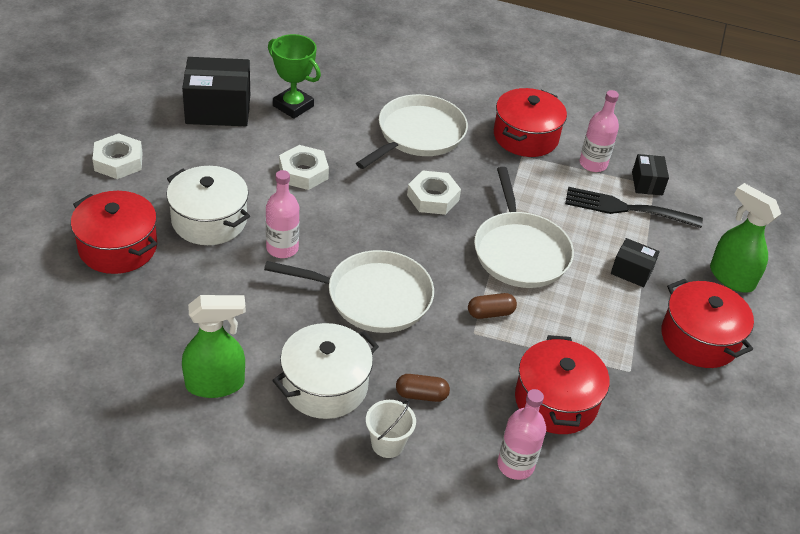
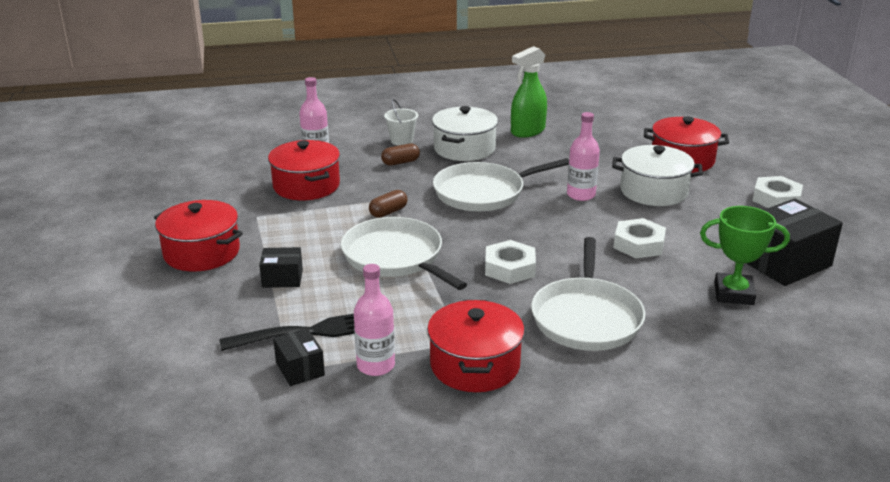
camera: 155 degrees right, 15 degrees down
(731, 277) = (177, 308): green spray bottle -> none

